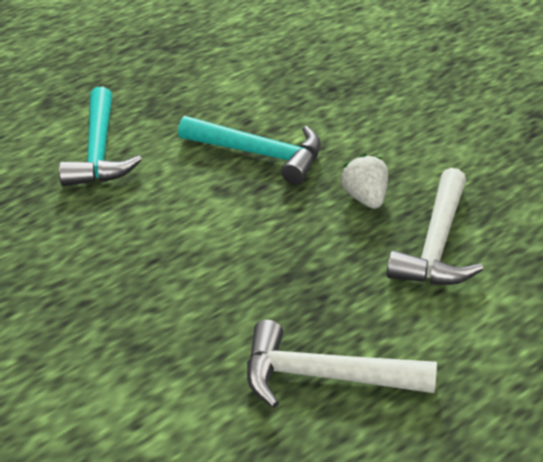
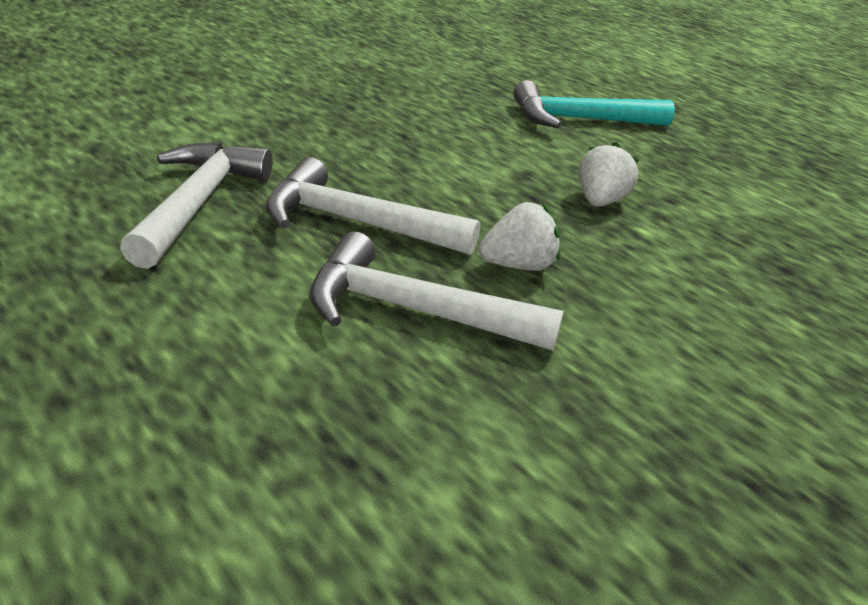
camera: 85 degrees right, 5 degrees down
(259, 154) = (600, 201): turquoise hammer -> white strawberry
(329, 279) = (356, 222): none -> white hammer

